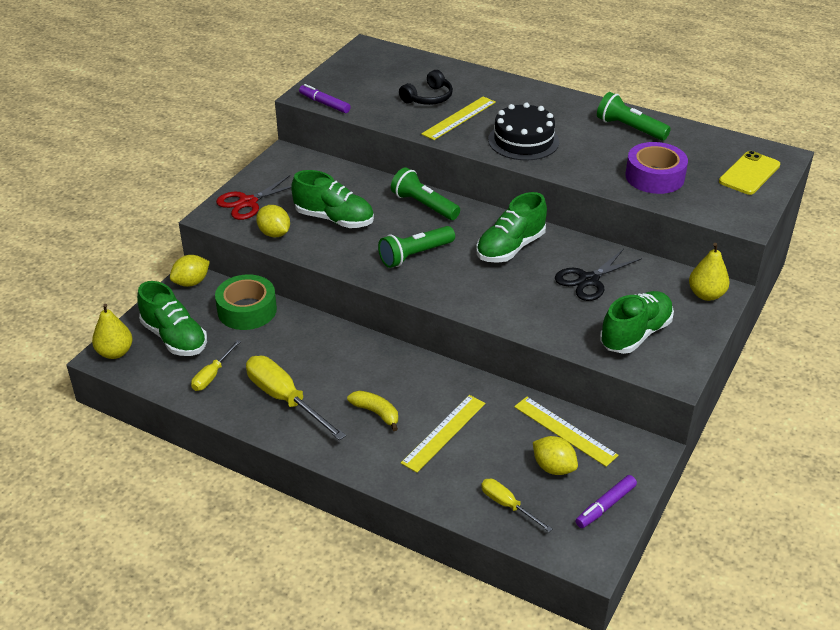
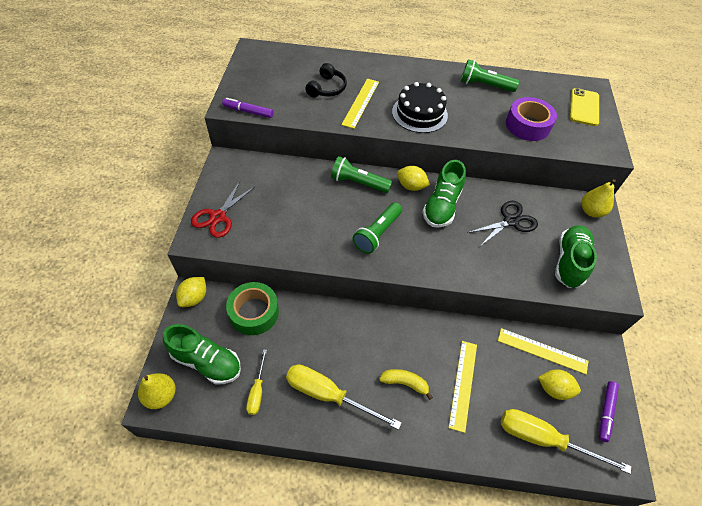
camera: 25 degrees left, 15 degrees up
(274, 233) = (256, 243): yellow lemon -> yellow lemon (411, 186)
(334, 219) = (297, 215): green shoe -> none
(507, 505) = (543, 439): yellow screwdriver -> yellow screwdriver, size x1.82
(588, 280) = (510, 221): black scissors -> black scissors turned 150 degrees counterclockwise

